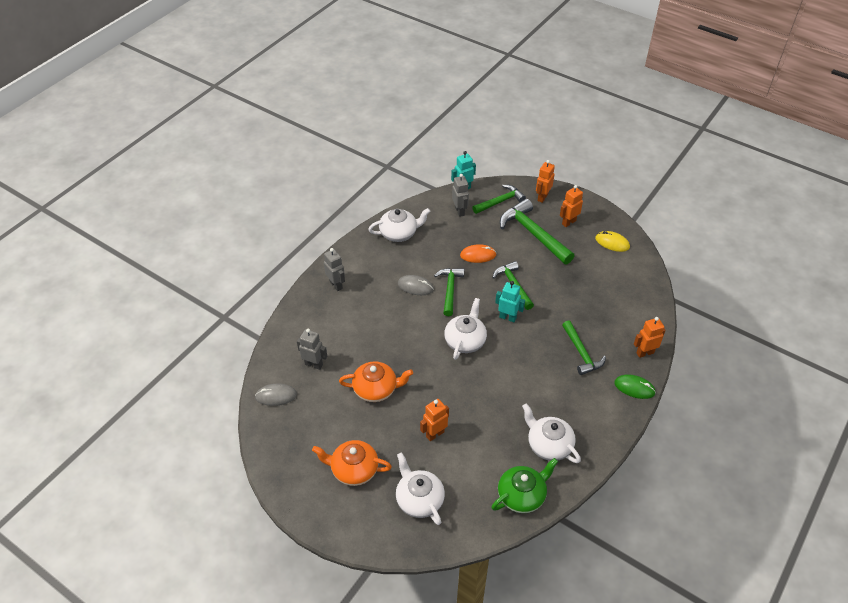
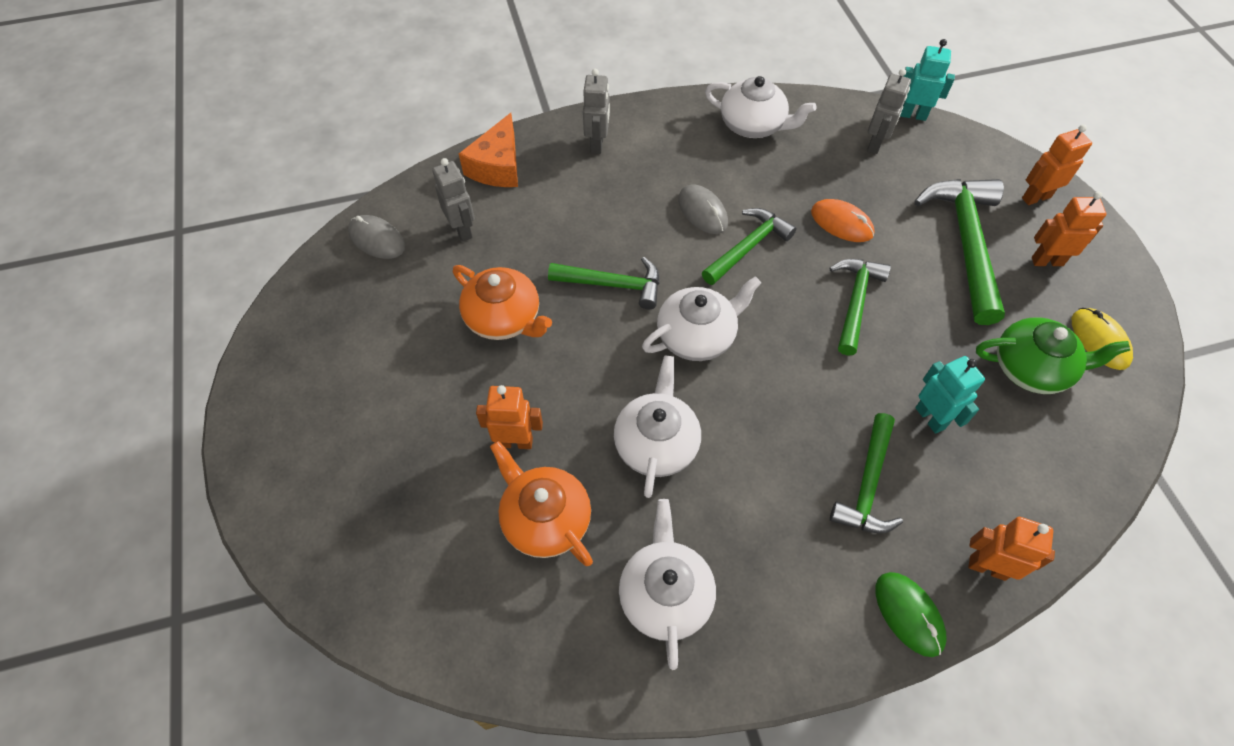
camera: 40 degrees right, 10 degrees up
(298, 325) = (497, 166): none -> orange cheese
(353, 469) = (362, 408): orange teapot -> orange teapot (545, 519)
(419, 499) = (397, 521): white teapot -> white teapot (656, 443)
(500, 201) = (955, 165): green hammer -> green hammer (613, 284)
(507, 317) = (797, 344): turquoise robot -> turquoise robot (930, 418)
(522, 495) = (543, 642): green teapot -> green teapot (1032, 368)

